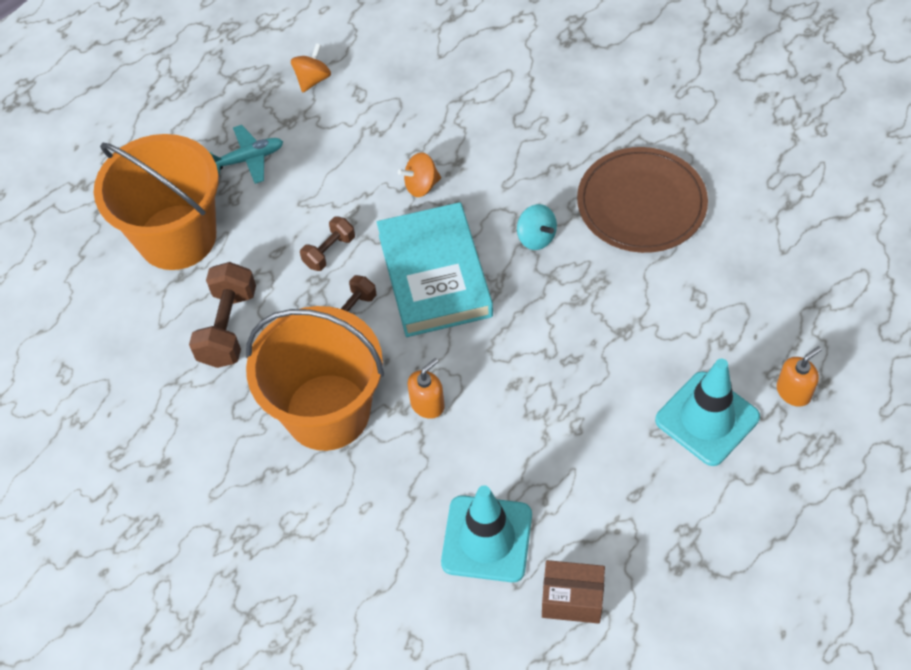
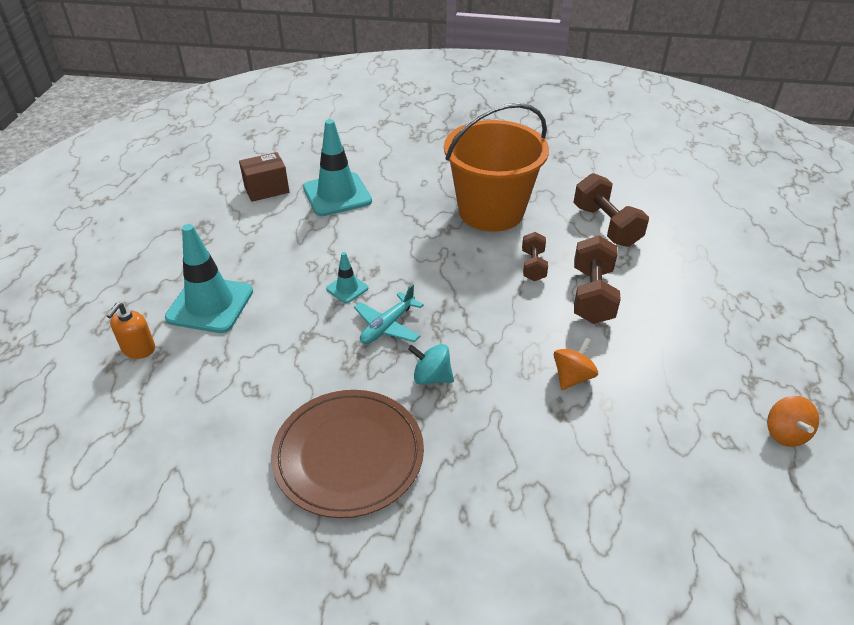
camera: 145 degrees right, 15 degrees down
(177, 237) = (711, 259): orange bucket -> none
(248, 159) = (739, 333): turquoise plane -> turquoise plane (387, 326)
(329, 251) = (592, 295): brown dumbbell -> brown dumbbell, size x1.68
(427, 404) = (428, 238): orange soap dispenser -> none
(435, 275) = (494, 313): turquoise book -> none
(556, 373) = (347, 288): none -> turquoise traffic cone

